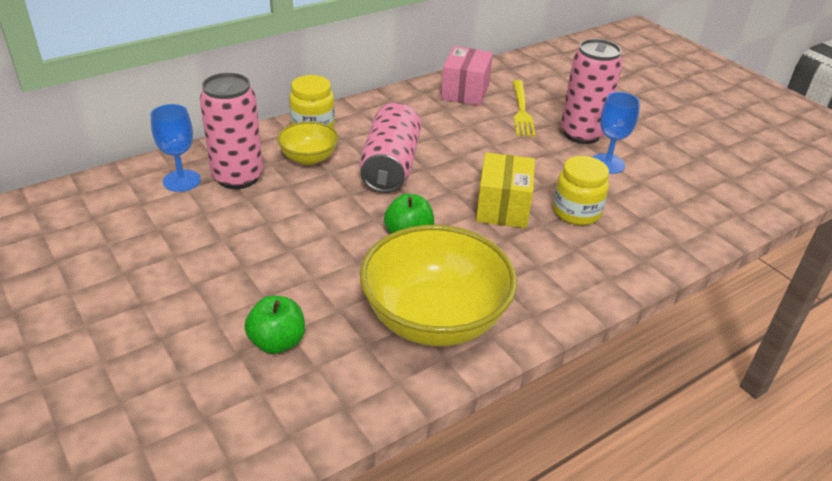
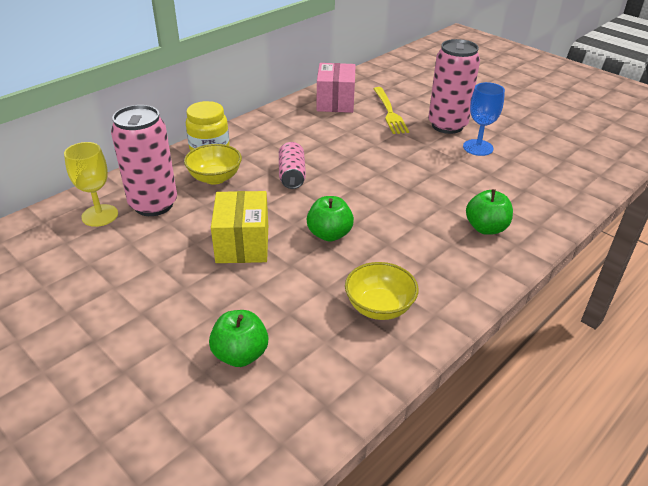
camera: 10 degrees left, 0 degrees up
(181, 181) = (100, 215): blue goblet -> yellow goblet
(390, 166) = (292, 175): pink can -> pink can, size x0.57
(434, 319) = (379, 307): yellow bowl -> yellow bowl, size x0.51
(502, 207) = (403, 197): yellow box -> yellow box (242, 244)
(576, 212) = (467, 192): yellow jar -> none
(582, 254) = (486, 228): none -> green apple

